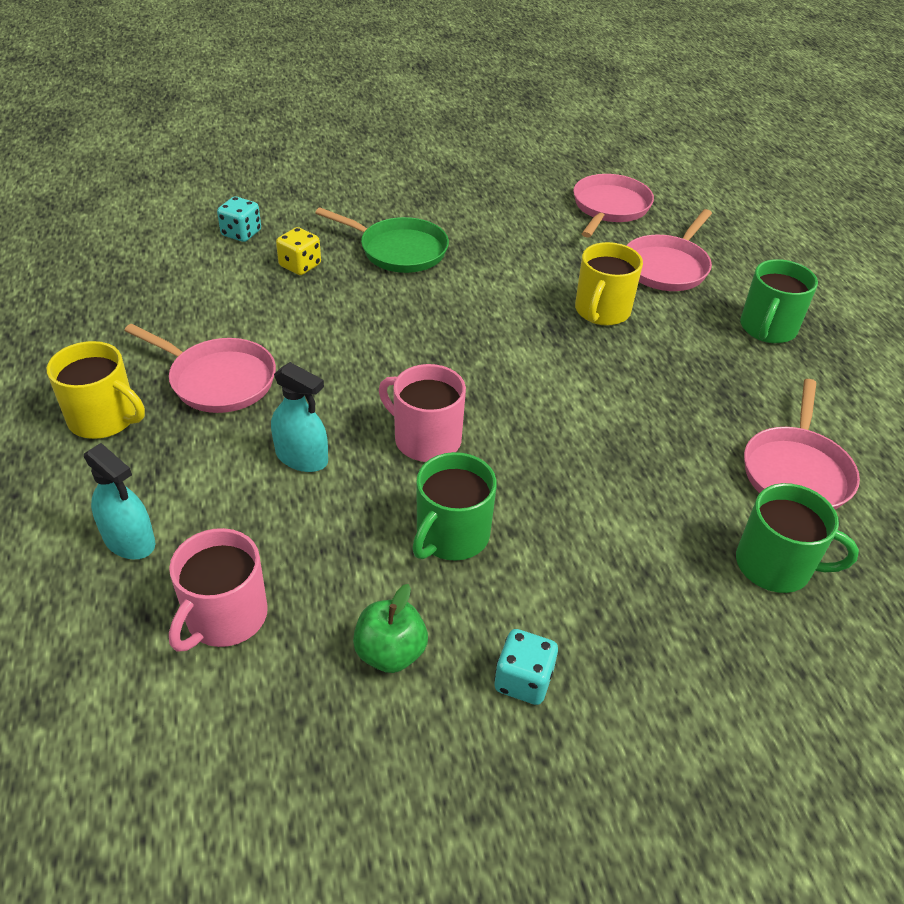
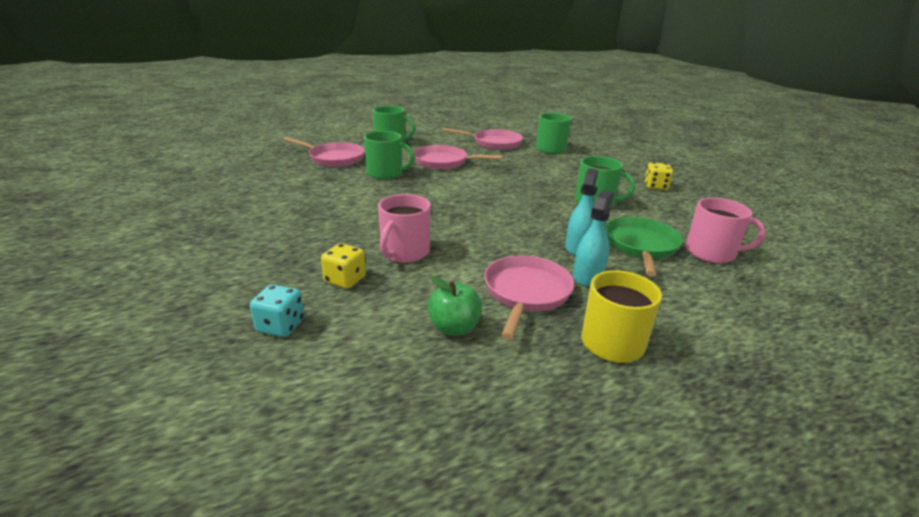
camera: 100 degrees left, 15 degrees down
(129, 540) = (704, 296): turquoise spray bottle -> turquoise spray bottle (587, 276)
(390, 652) = (676, 211): green apple -> green apple (454, 328)
(399, 250) = (316, 237): green pan -> green pan (640, 246)
(426, 439) = (532, 213): pink mug -> pink mug (404, 252)
(523, 680) = (655, 186): turquoise dice -> yellow dice
(601, 311) = (385, 173): yellow mug -> green mug
(609, 208) = (257, 170): pink pan -> pink pan (444, 162)

